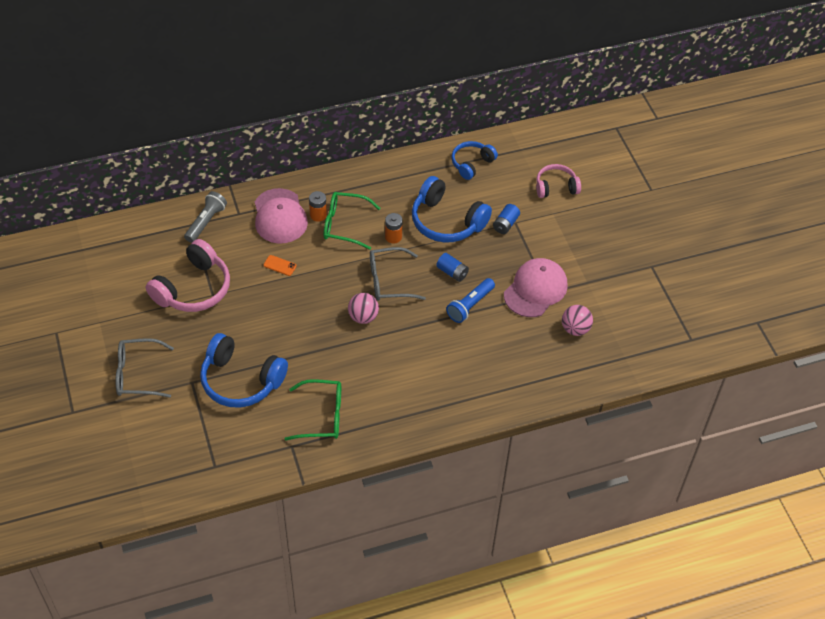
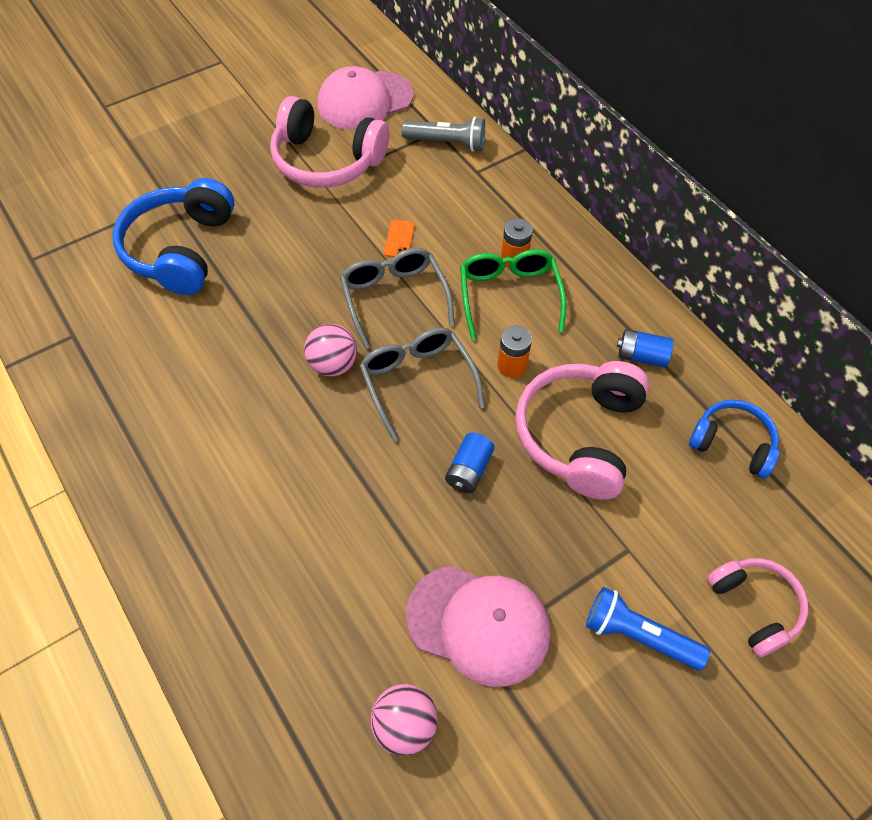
camera: 75 degrees right, 5 degrees up
(137, 374) = (171, 146): grey glasses -> grey glasses (394, 298)
(280, 216) = (491, 216): pink cap -> pink cap (365, 100)
(322, 416) = (131, 359): green glasses -> none
(446, 221) = (579, 435): blue headphones -> pink headphones
(470, 305) = (404, 516): blue flashlight -> blue flashlight (638, 635)
(505, 224) = (616, 534): blue battery -> blue battery (641, 356)

